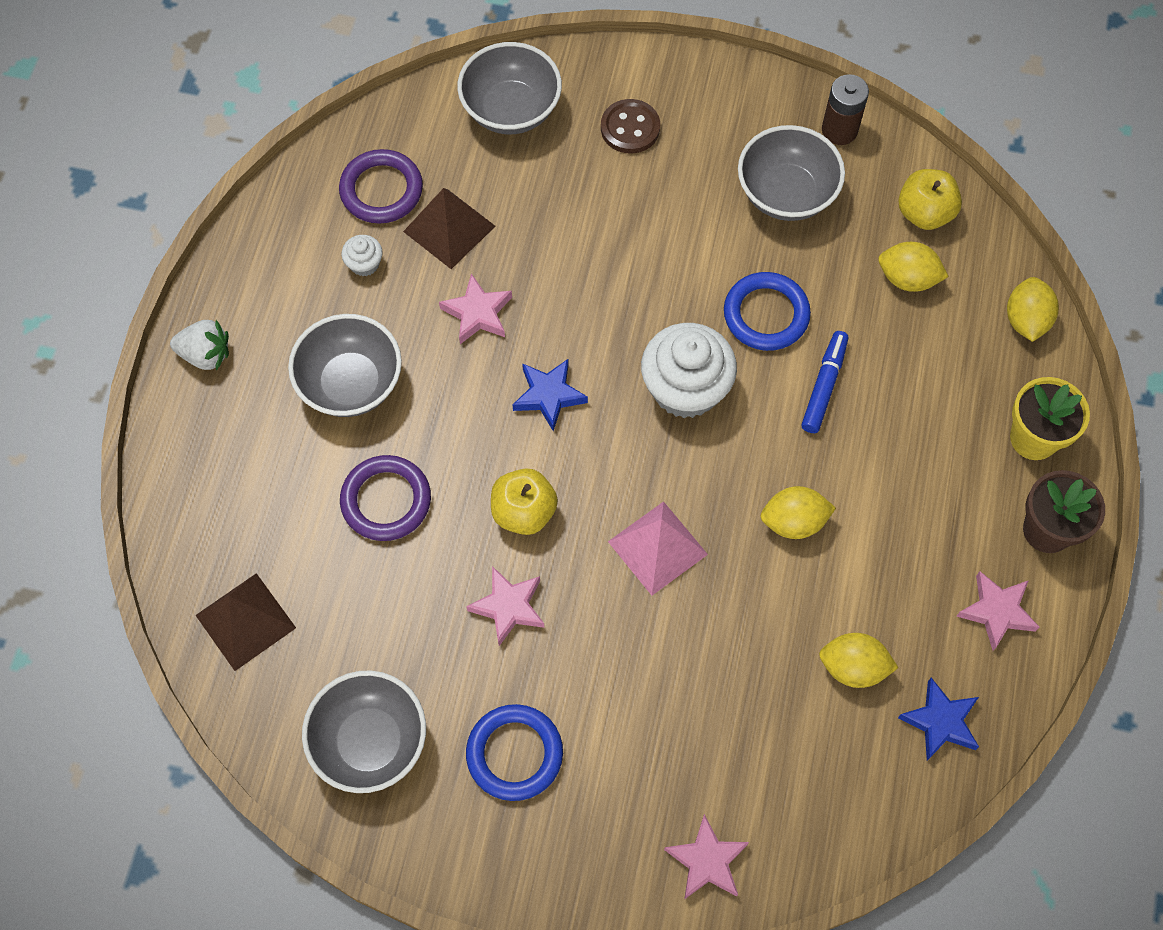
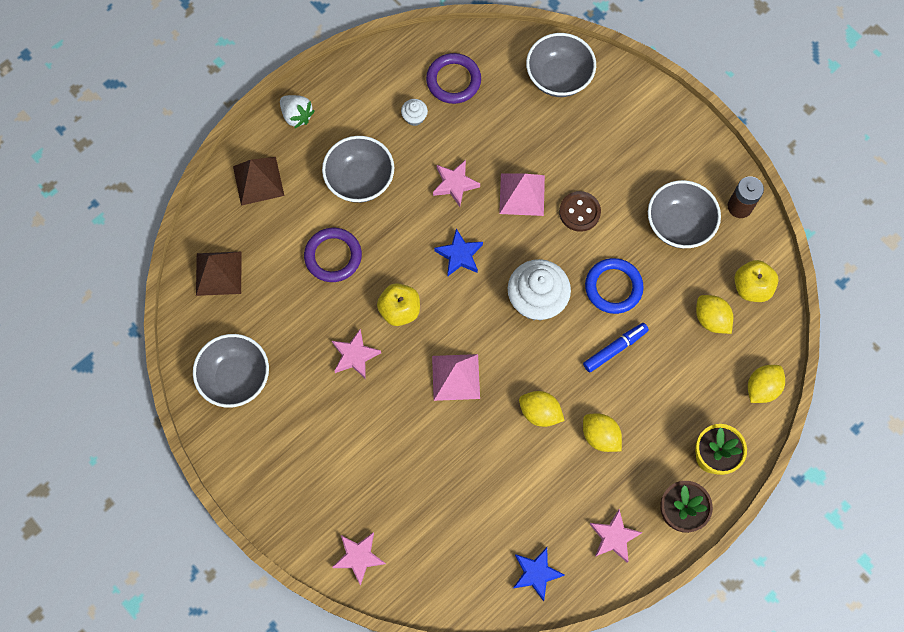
camera: 35 degrees right, 5 degrees up
(449, 228) = (474, 126): brown pyramid -> brown pyramid (258, 180)
(514, 754) = (302, 434): blue ring -> none
(571, 274) = (522, 194): none -> pink pyramid
(630, 128) = (618, 130): brown button -> brown button (579, 212)
(853, 667) = (511, 512): yellow lemon -> yellow lemon (600, 436)

